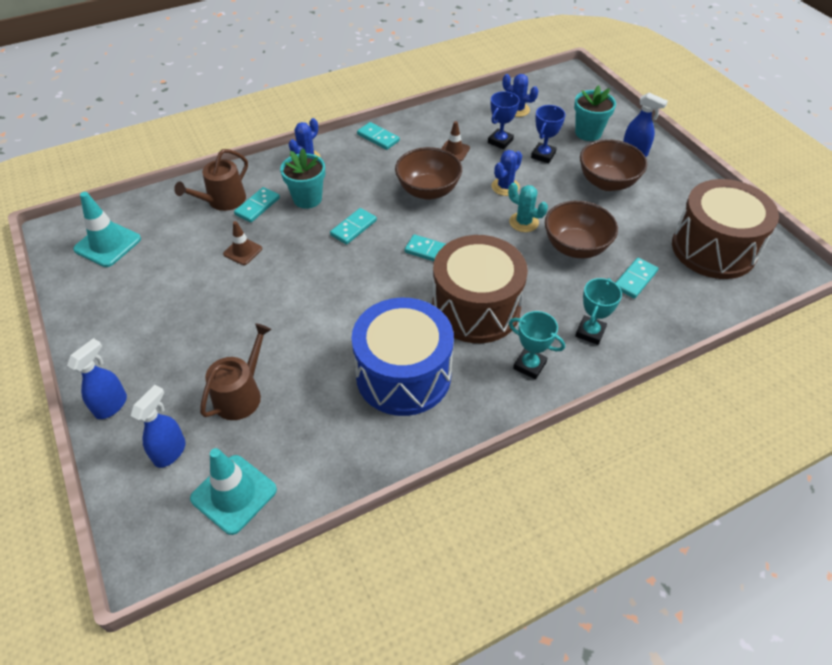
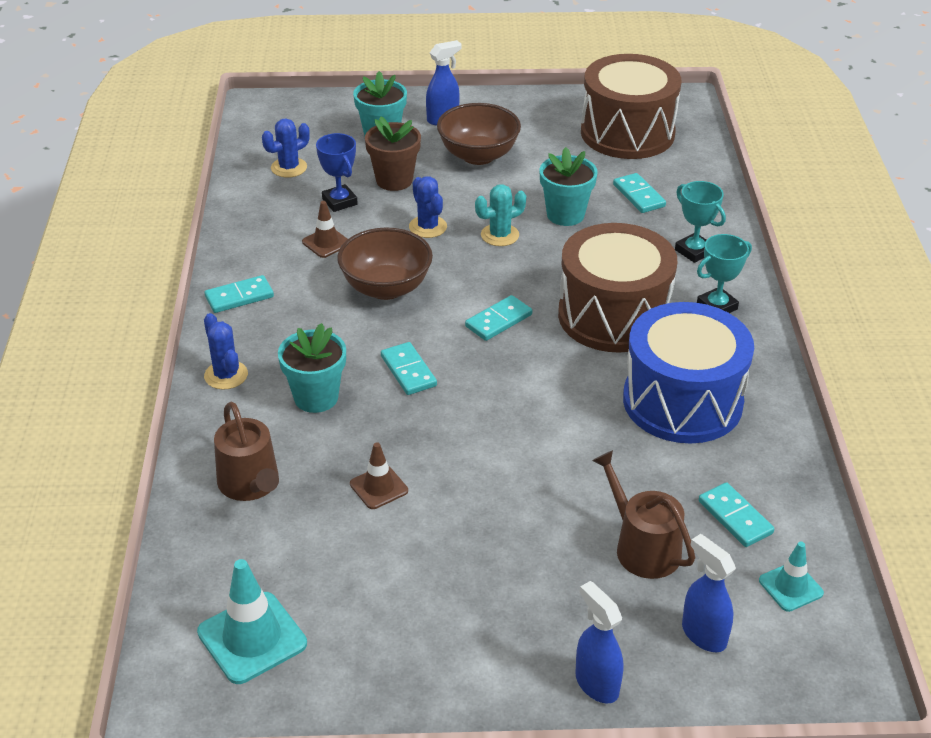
camera: 65 degrees left, 10 degrees down
(234, 494) = (790, 587): turquoise traffic cone -> turquoise traffic cone, size x0.59
(257, 206) = (293, 451): turquoise domino -> turquoise domino (735, 517)
(543, 155) = (394, 180): blue trophy -> brown flower pot
(575, 247) = (565, 215): brown bowl -> turquoise flower pot

